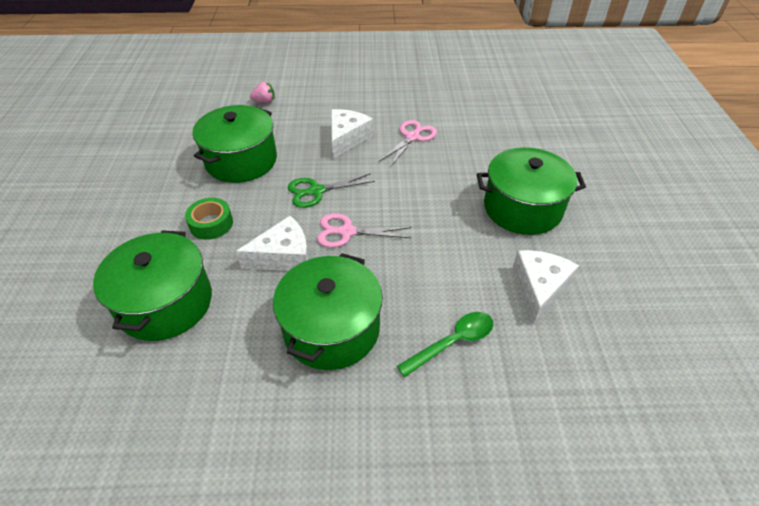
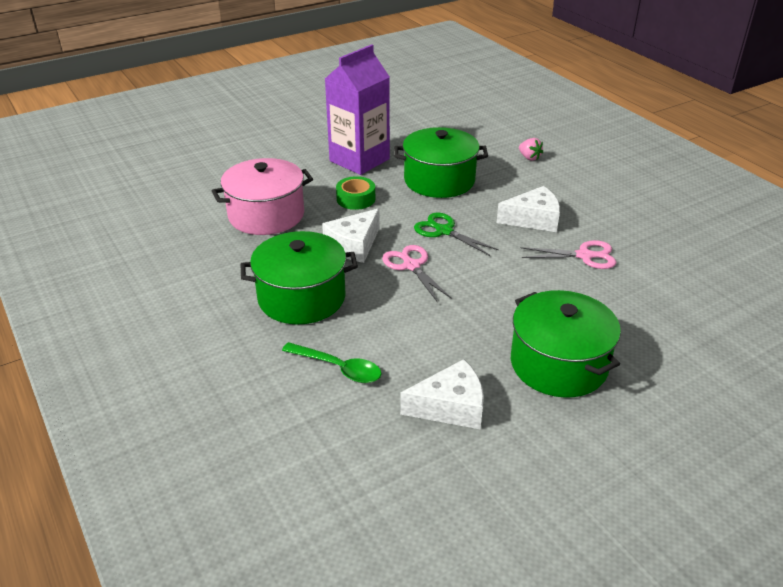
camera: 60 degrees right, 10 degrees down
(149, 194) = (359, 160): none -> purple carton
(165, 303) = (266, 215): green pot -> pink pot
(283, 256) = (354, 245): white cheese -> white cheese turned 90 degrees clockwise

